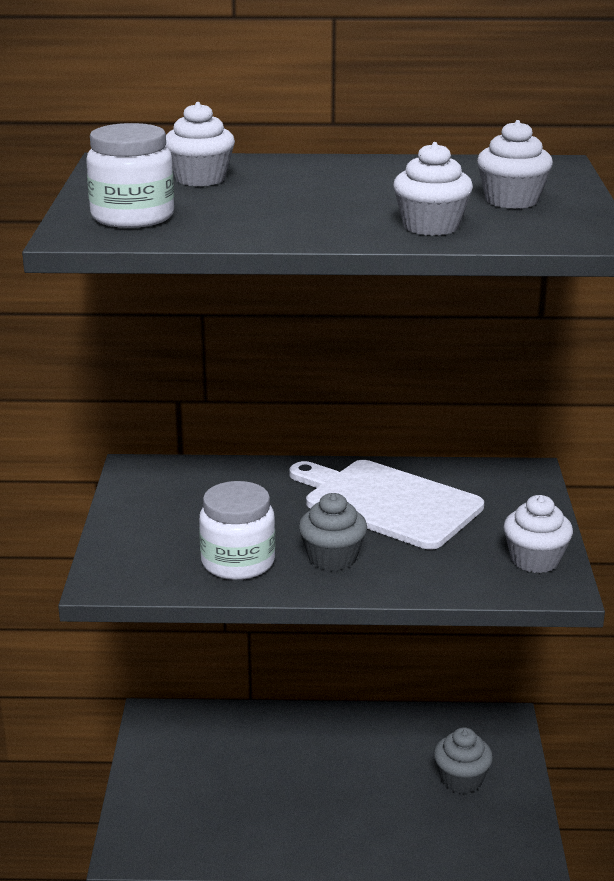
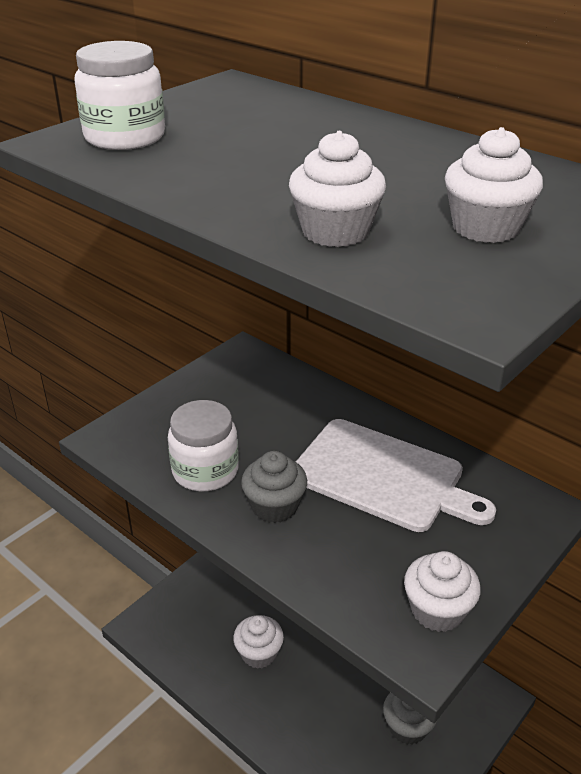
camera: 40 degrees right, 10 degrees up
(200, 179) = (254, 116): white cupcake -> white cupcake (259, 653)
(388, 503) = (383, 476): white cutting board -> white cutting board turned 135 degrees clockwise

